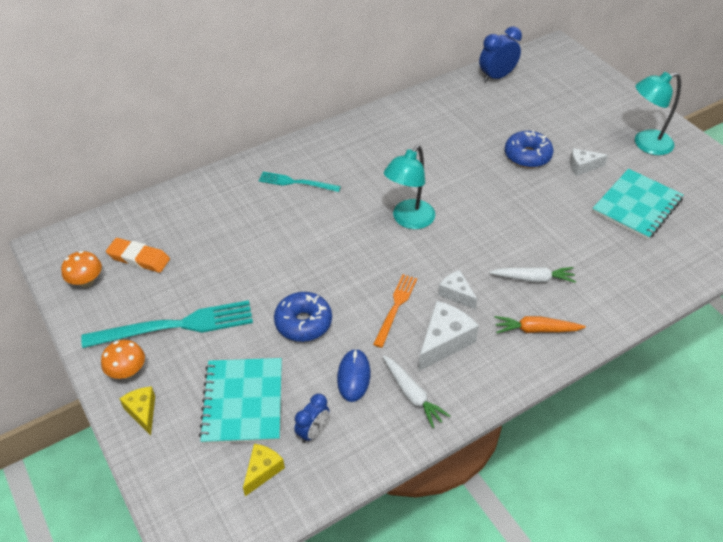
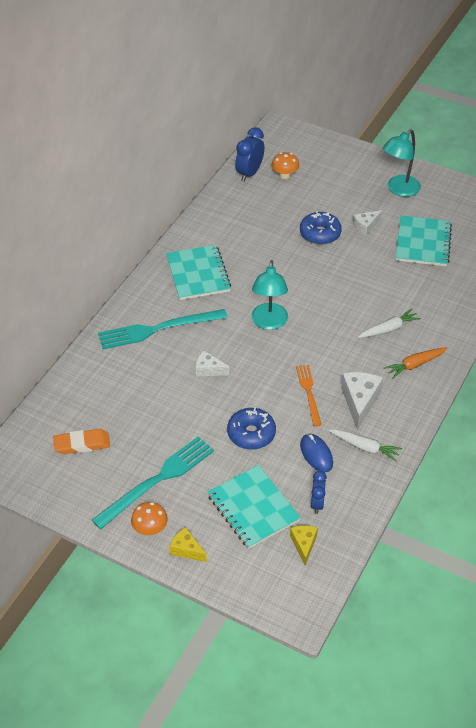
camera: 30 degrees left, 0 degrees up
(86, 281) = (55, 481): orange mushroom -> orange mushroom (285, 175)
(296, 182) = (158, 329): turquoise fork -> turquoise fork, size x1.72
(375, 148) = (198, 274): none -> turquoise notebook
(456, 294) = (344, 364): white cheese -> white cheese (208, 370)

